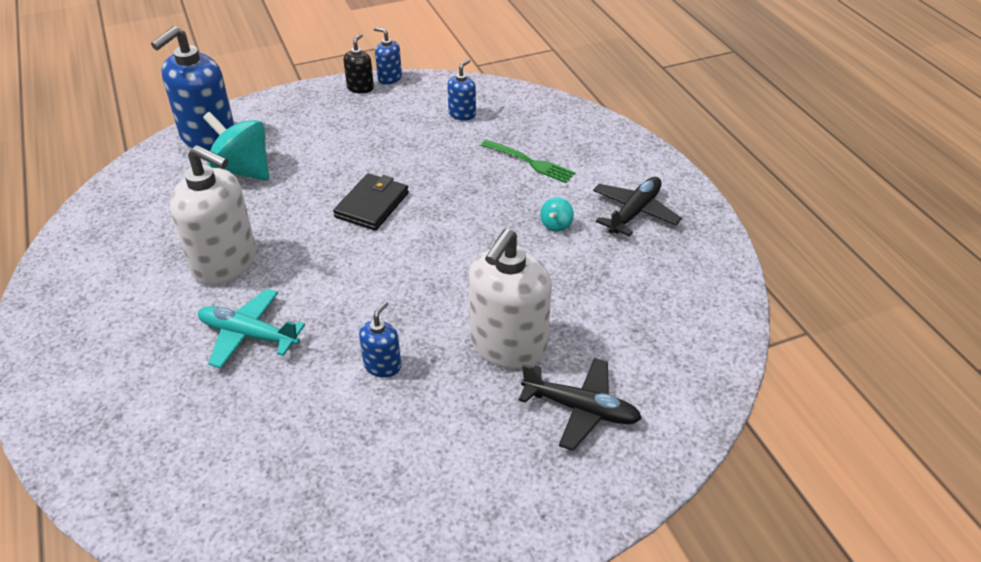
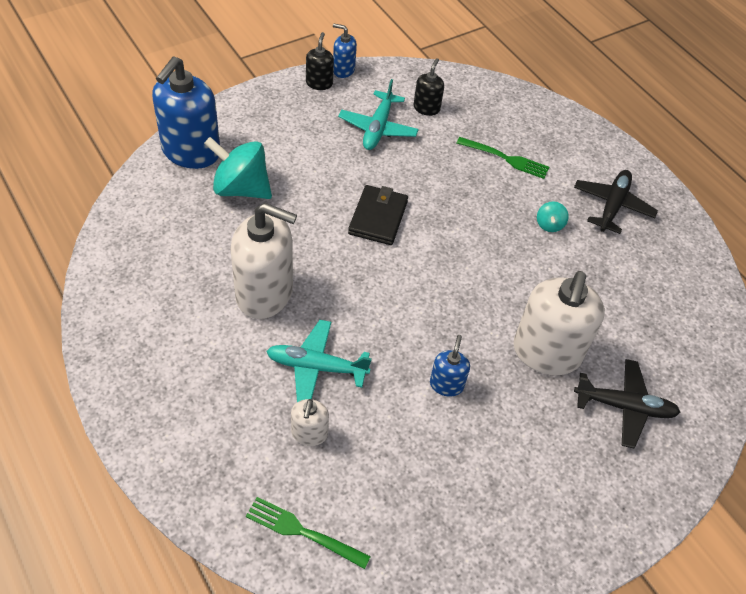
camera: 15 degrees left, 10 degrees up
(163, 493) = (303, 532): none -> green fork
(213, 397) = (309, 434): none -> white soap dispenser
(404, 128) = (378, 128): none -> turquoise plane
(462, 114) = (426, 108): blue soap dispenser -> black soap dispenser

